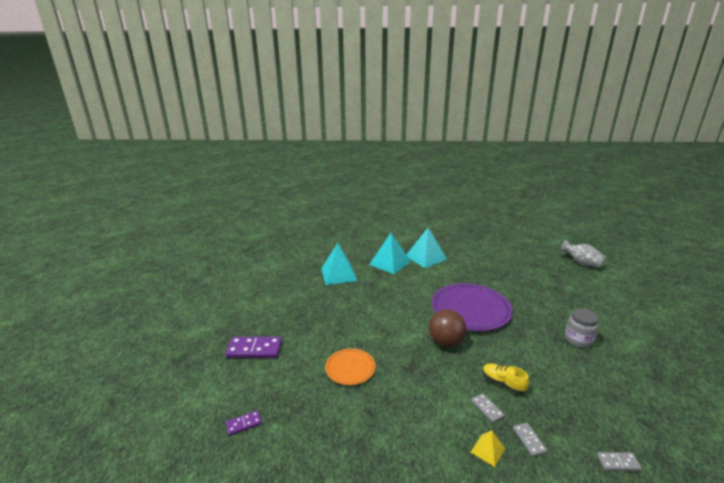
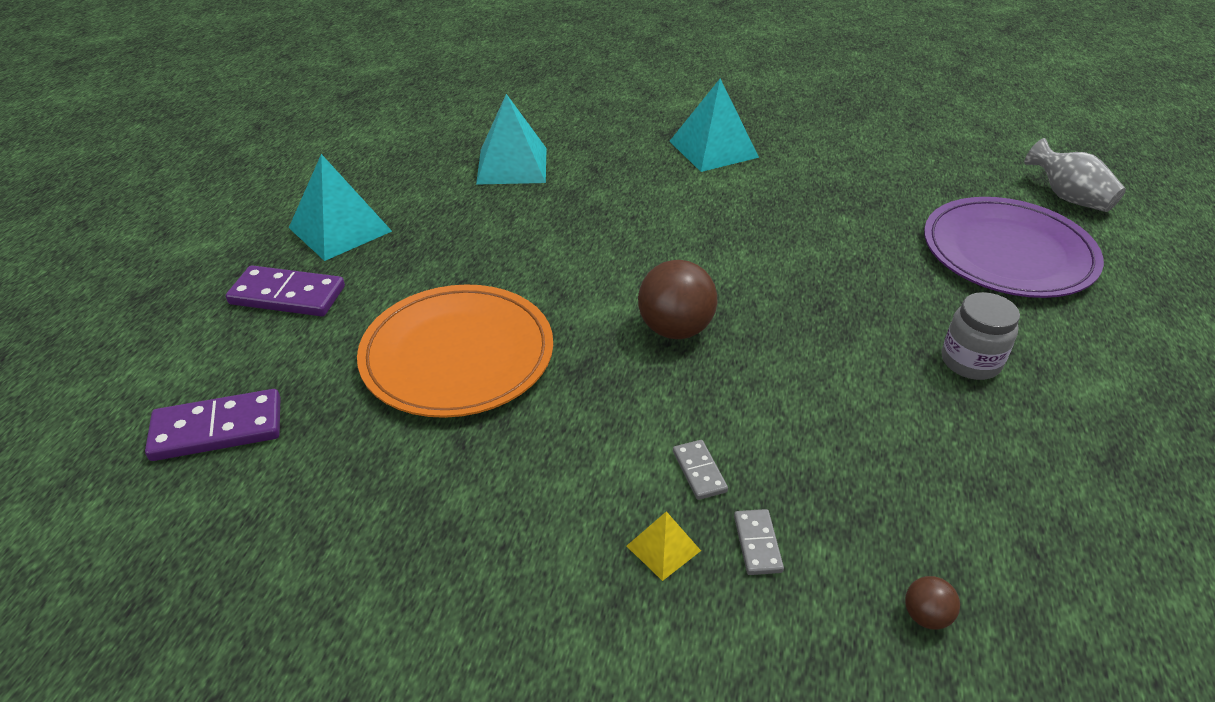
camera: 10 degrees right, 15 degrees up
(244, 424) = (217, 429): purple domino -> purple domino, size x1.92
(350, 368) = (457, 355): orange plate -> orange plate, size x1.87
(390, 263) = (630, 152): turquoise pyramid -> turquoise pyramid (340, 229)
(470, 309) = (760, 269): purple plate -> purple plate (1008, 253)
(503, 383) = (758, 427): yellow shoe -> none
(618, 463) = (925, 616): grey domino -> brown ball

